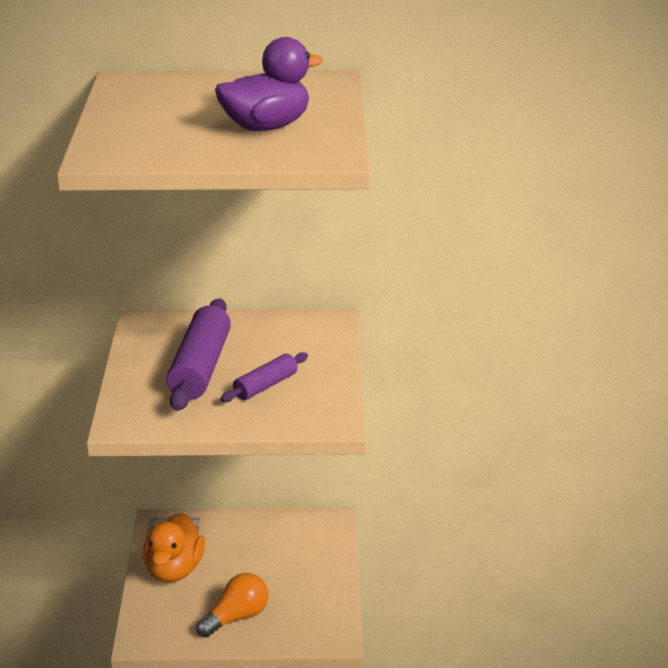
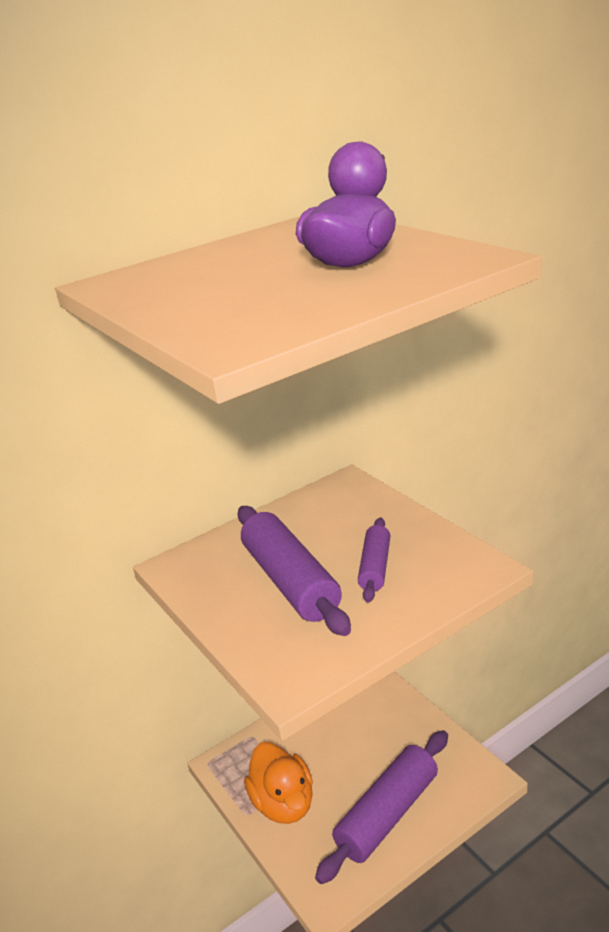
camera: 30 degrees left, 0 degrees up
(236, 617) = (388, 814): orange light bulb -> purple rolling pin

